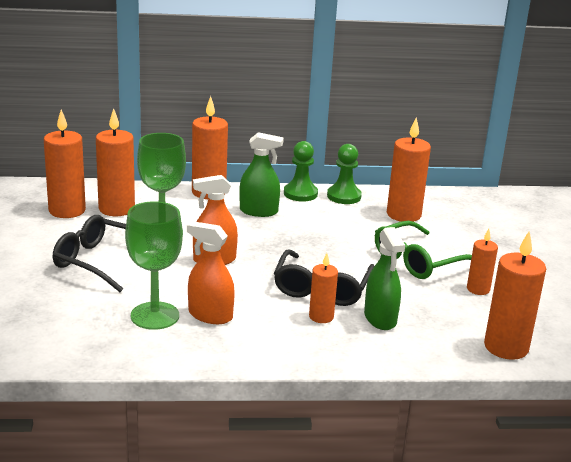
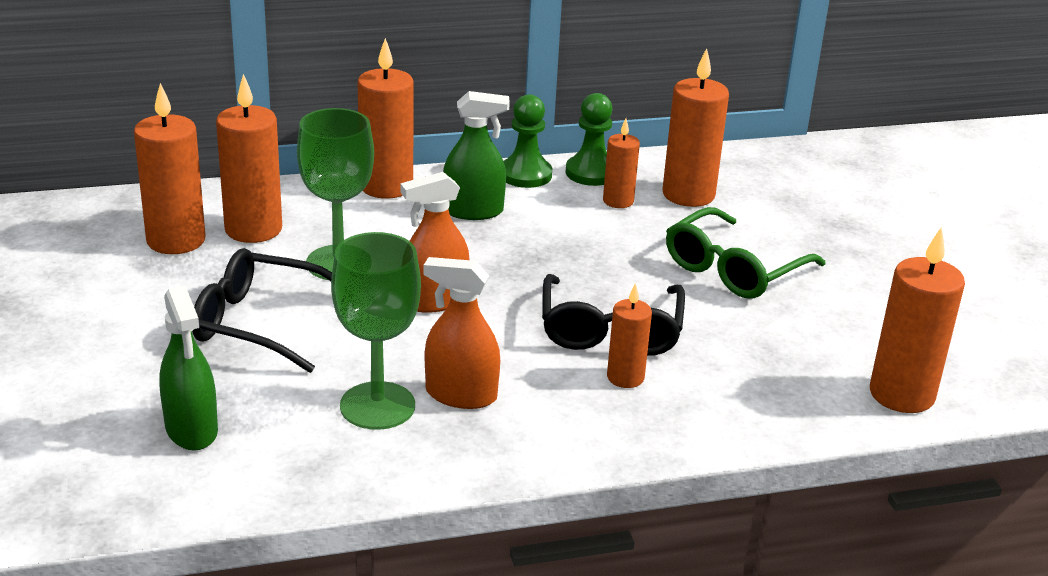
camera: 10 degrees left, 5 degrees up
(380, 318) = (711, 370): green spray bottle -> green spray bottle (191, 429)
(478, 289) = (833, 305): orange candle -> orange candle (618, 201)

